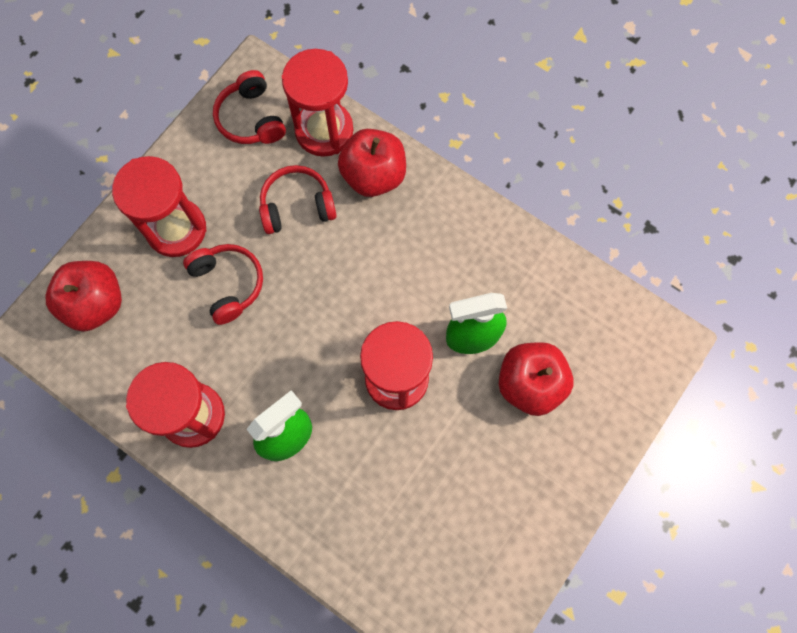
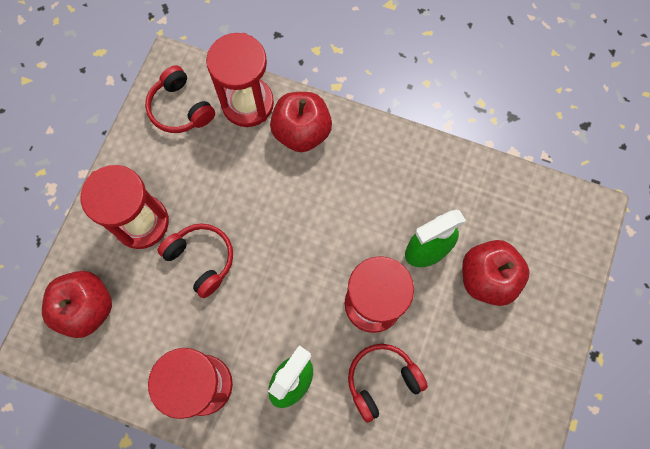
camera: 15 degrees left, 0 degrees up
(297, 206) = (242, 175): red headphones -> red headphones (382, 380)

